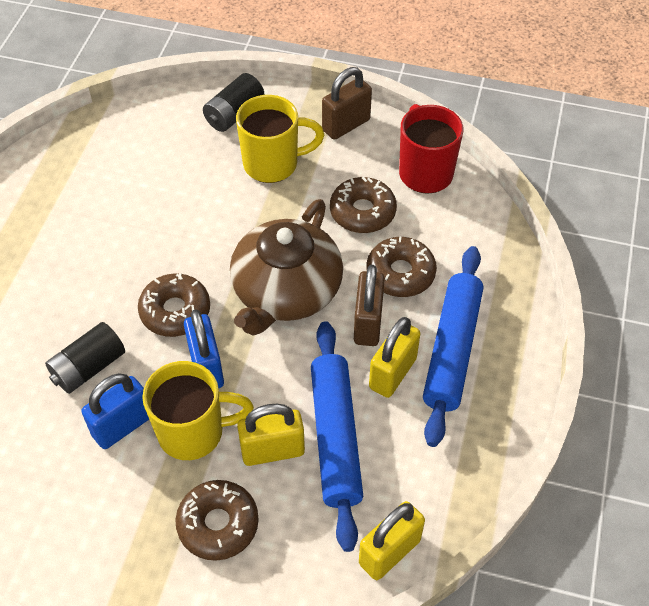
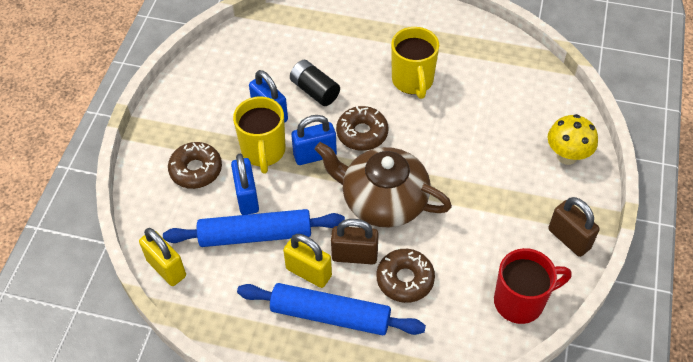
camera: 90 degrees right, 0 degrees up
(234, 114) = (567, 156): black battery -> yellow mushroom
(272, 450) = (247, 197): yellow padlock -> blue padlock
(273, 164) = (514, 186): yellow mug -> yellow mug (413, 81)
(362, 212) = (468, 252): brown donut -> none

